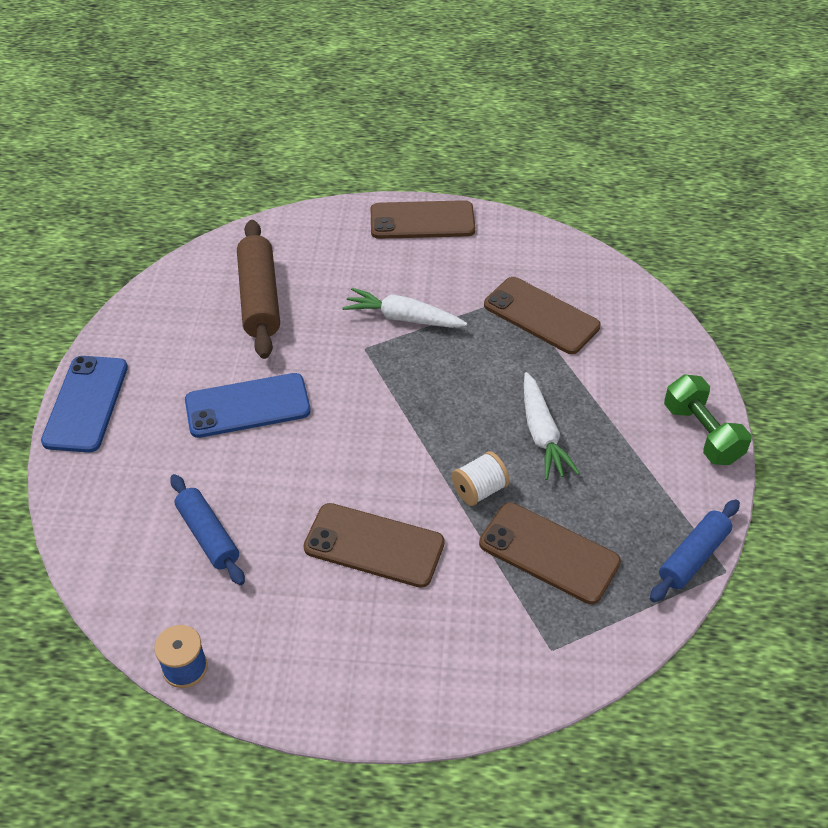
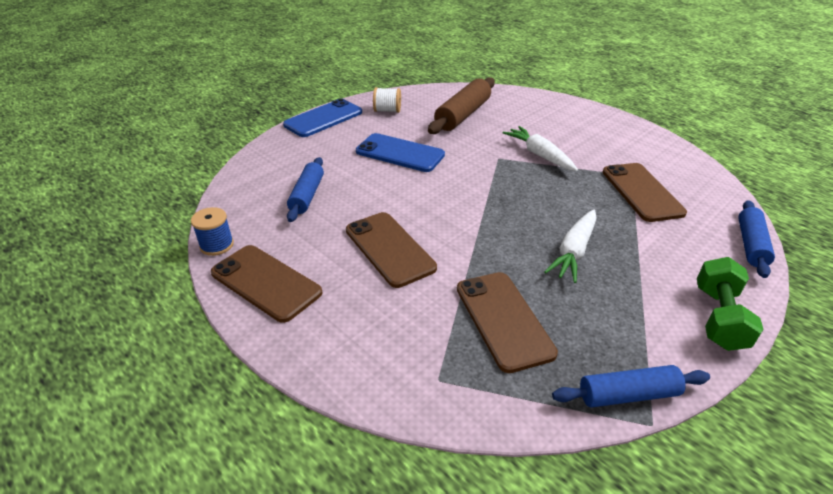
camera: 40 degrees right, 10 degrees down
(422, 221) = (603, 119): brown phone -> brown phone (266, 282)
(479, 490) = (492, 258): white spool -> white spool (387, 110)
(672, 331) = (751, 244): none -> blue rolling pin

